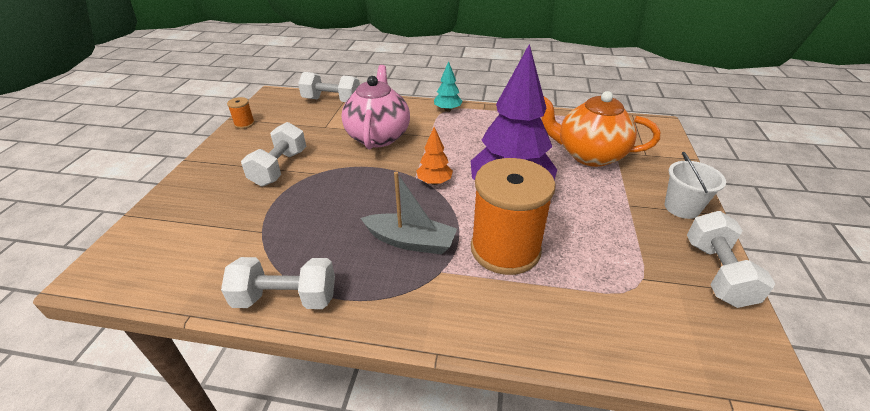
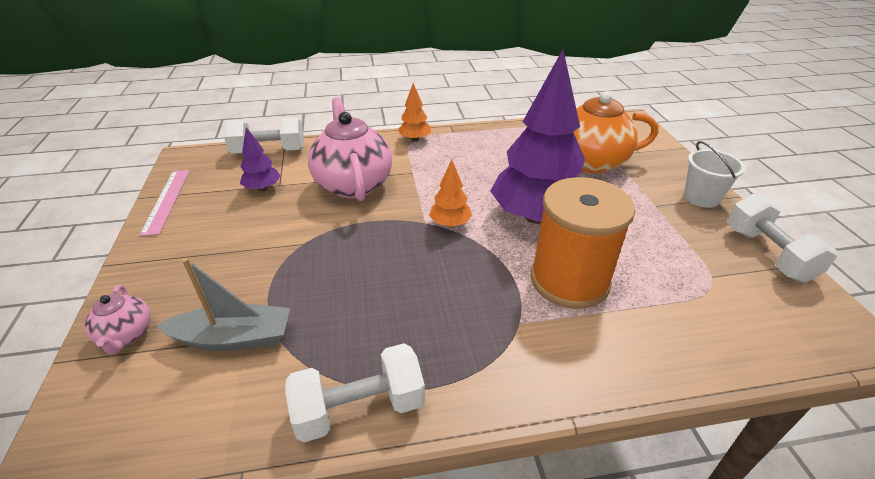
camera: 20 degrees left, 0 degrees up
(172, 208) = (126, 335): none -> pink teapot
(244, 124) = (166, 200): orange spool -> pink ruler
(279, 168) = (250, 247): white dumbbell -> none
(312, 127) = (263, 188): none -> purple tree
(411, 241) = (465, 298): grey boat -> grey boat (234, 338)
(447, 110) = (415, 139): turquoise tree -> orange tree

